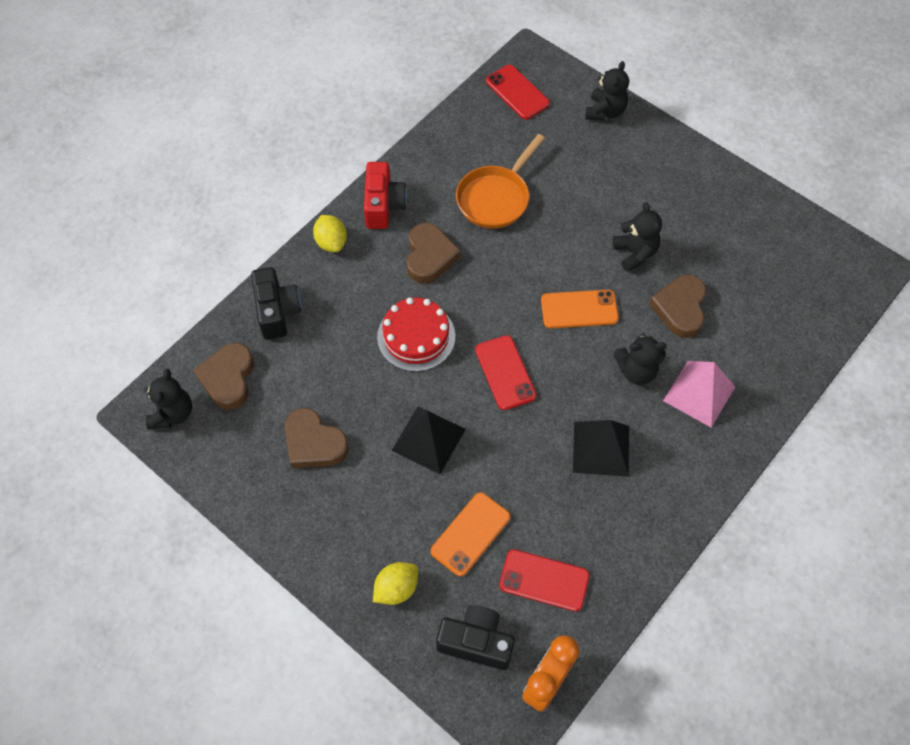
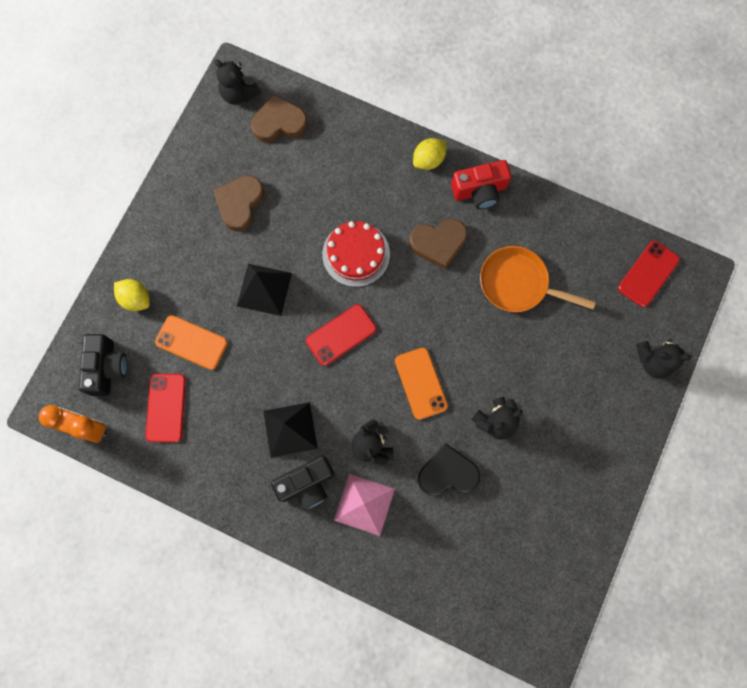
camera: 75 degrees right, 15 degrees up
(172, 413) = (239, 94): black teddy bear -> black teddy bear turned 45 degrees clockwise
(277, 311) = (349, 139): black camera -> black camera (306, 484)
(680, 308) = (447, 473): brown heart -> black heart

